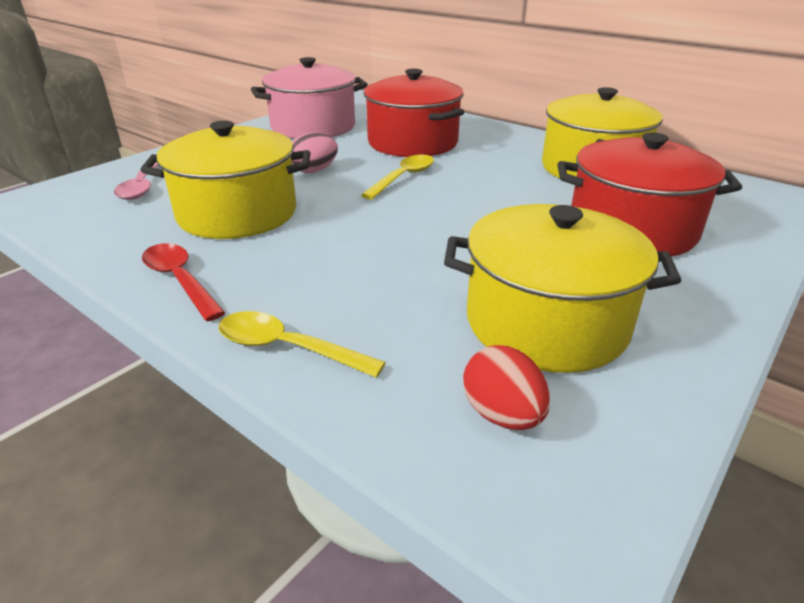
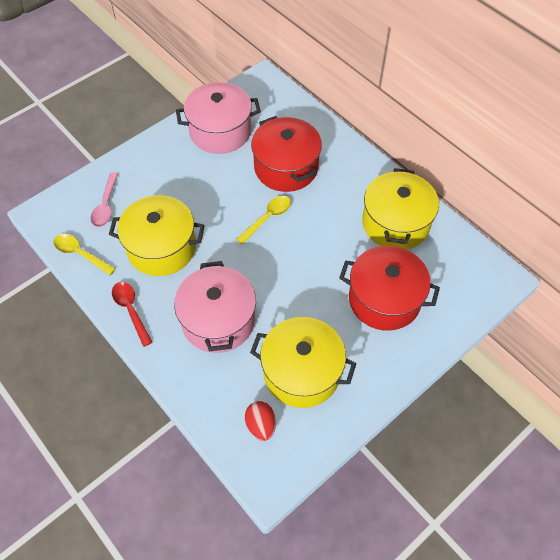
camera: 10 degrees right, 25 degrees up
(287, 348) = (179, 370): yellow spoon -> yellow spoon (80, 254)
(314, 170) = (212, 200): pink egg -> none
(355, 276) = (218, 320): none -> pink pot

